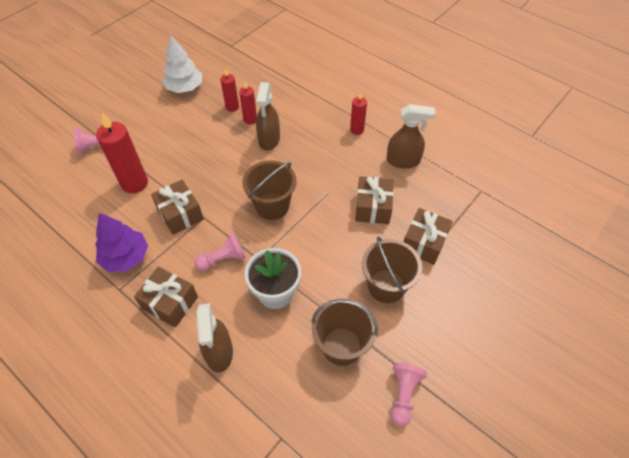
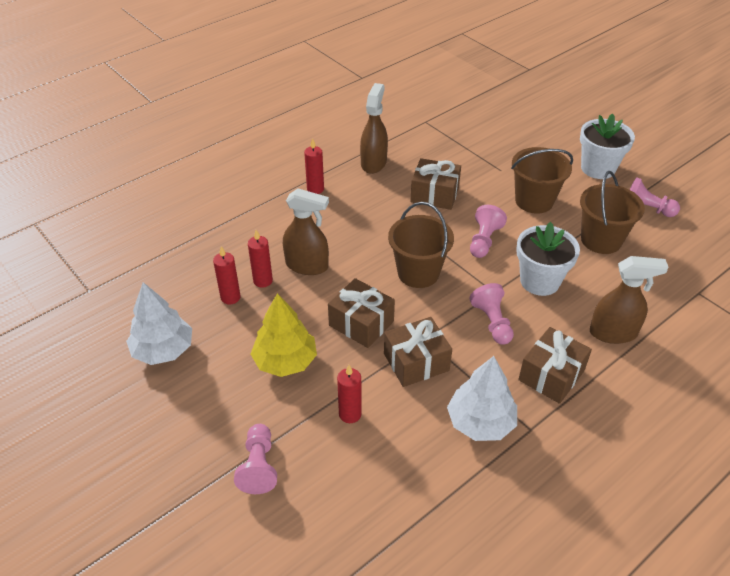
camera: 80 degrees left, 10 degrees down
(126, 257) = (480, 422): purple tree -> white tree
(134, 183) = (350, 414): red candle -> red candle, size x0.56
(178, 144) = (285, 361): none -> yellow tree
(320, 248) = (484, 241): none -> pink pawn
(424, 243) = (485, 168): brown gift -> brown gift (361, 323)
(460, 347) = (598, 168): none -> white flower pot

